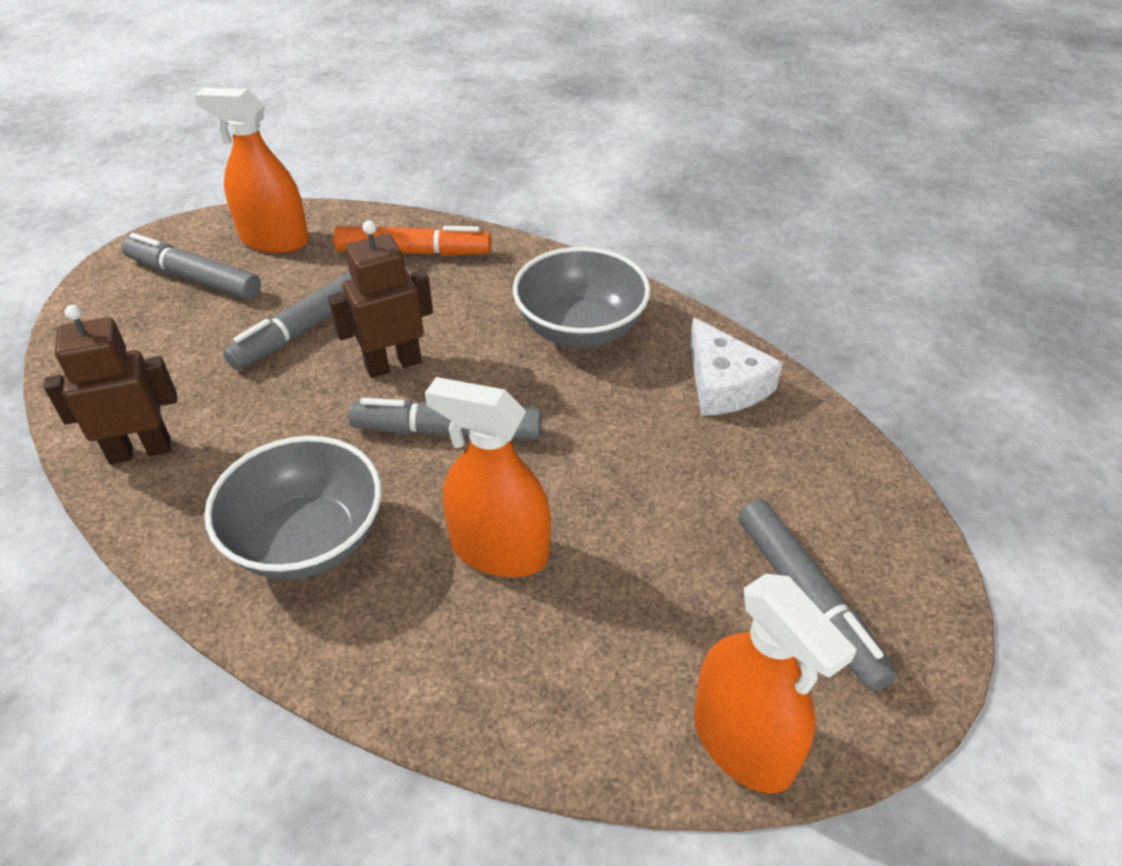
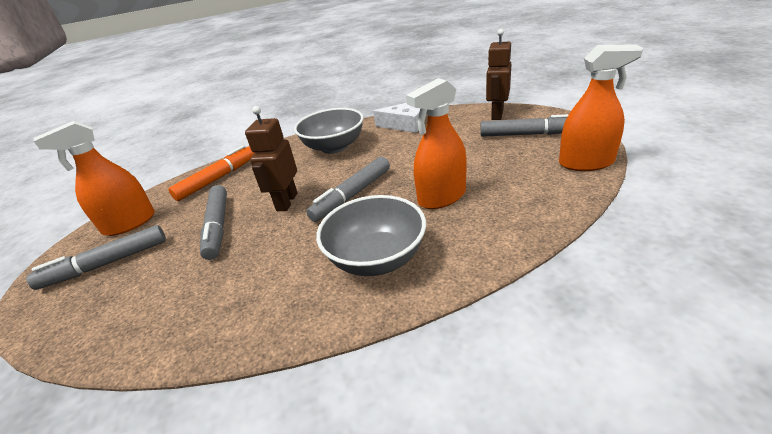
camera: 50 degrees left, 10 degrees down
(140, 450) = (225, 320): brown robot -> brown robot (497, 115)

